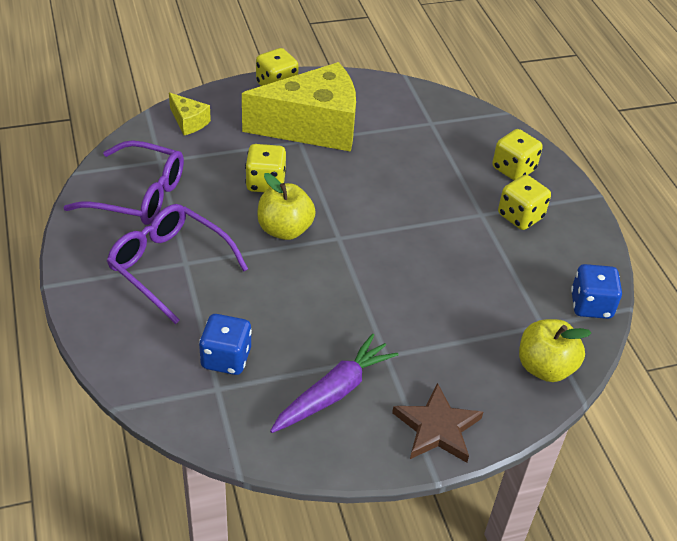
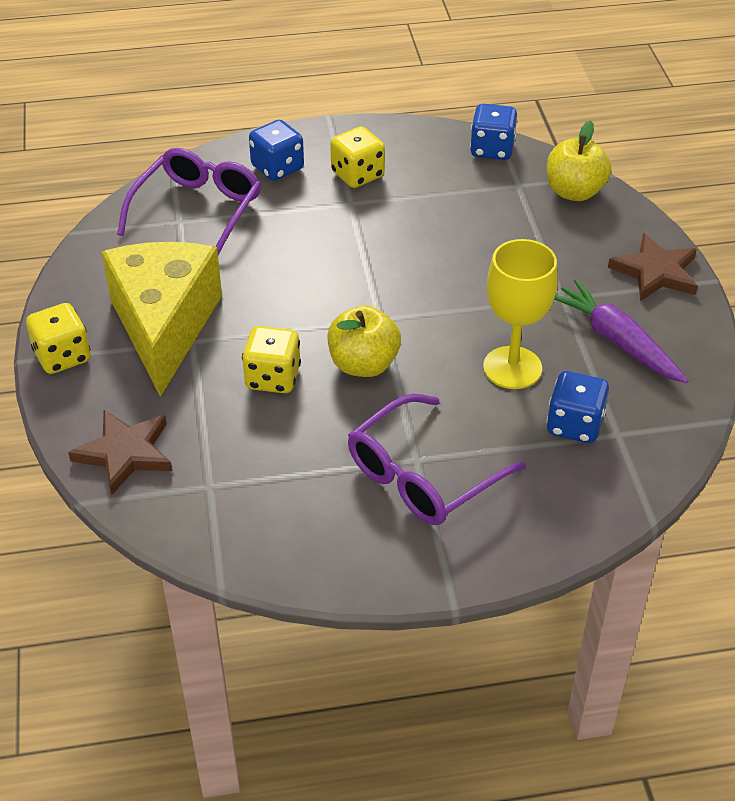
camera: 80 degrees left, 0 degrees up
(138, 195) = (281, 509): purple glasses -> purple glasses (197, 211)
(189, 122) = (125, 453): yellow cheese -> brown star
(291, 318) = (512, 368): none -> yellow goblet
(513, 169) = (277, 168): yellow dice -> blue dice

